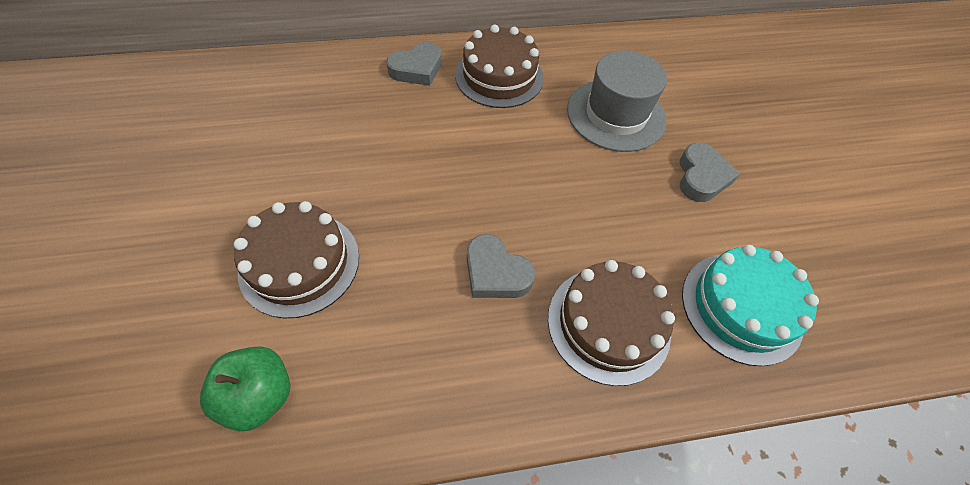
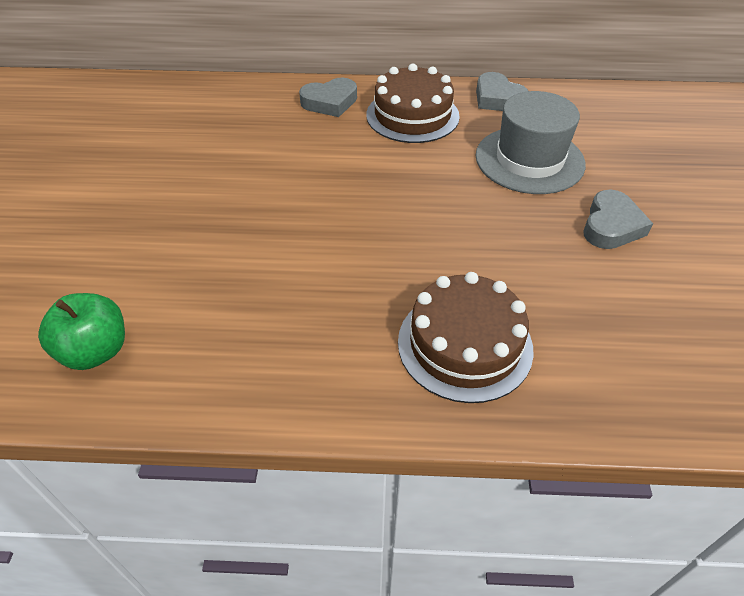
camera: 15 degrees right, 10 degrees down
(299, 263) = (166, 249): brown cake -> none
(495, 272) = (357, 283): grey heart -> grey heart (498, 99)
(741, 307) = (623, 352): turquoise cake -> none

